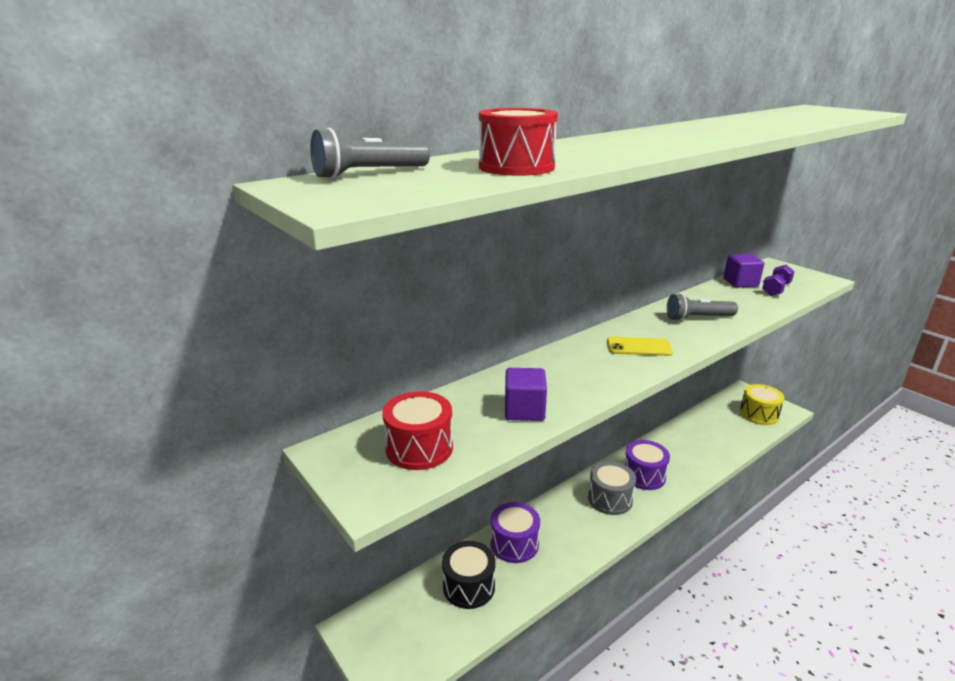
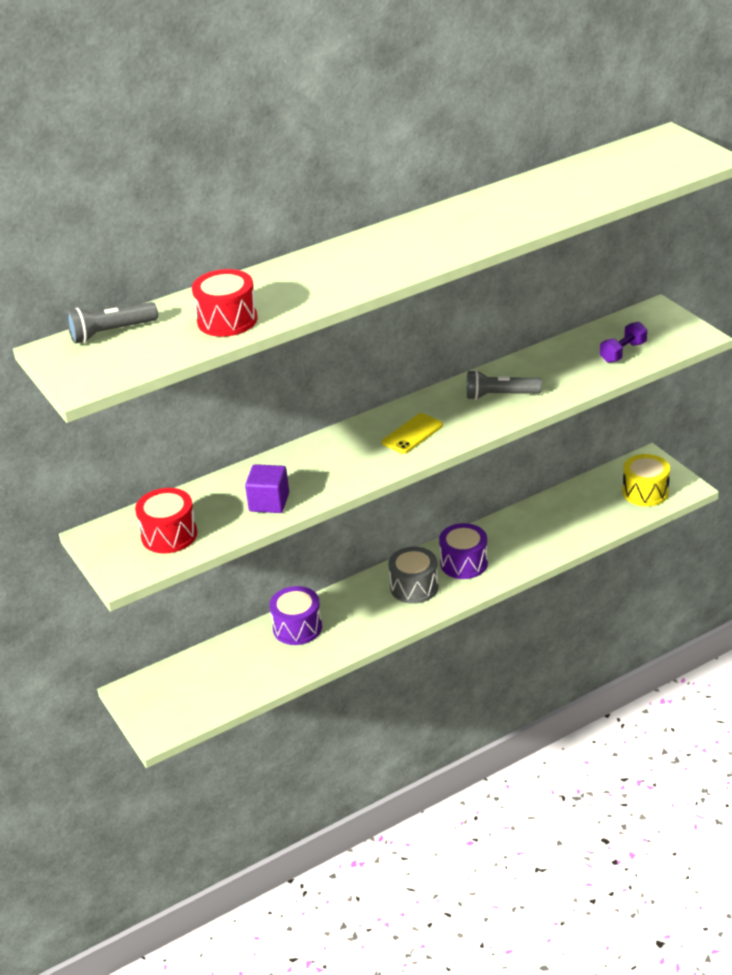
camera: 10 degrees right, 10 degrees up
(469, 586) = (242, 663): black drum -> none
(639, 347) = (412, 434): yellow phone -> yellow phone turned 60 degrees counterclockwise
(740, 282) = (589, 340): purple cube -> none

